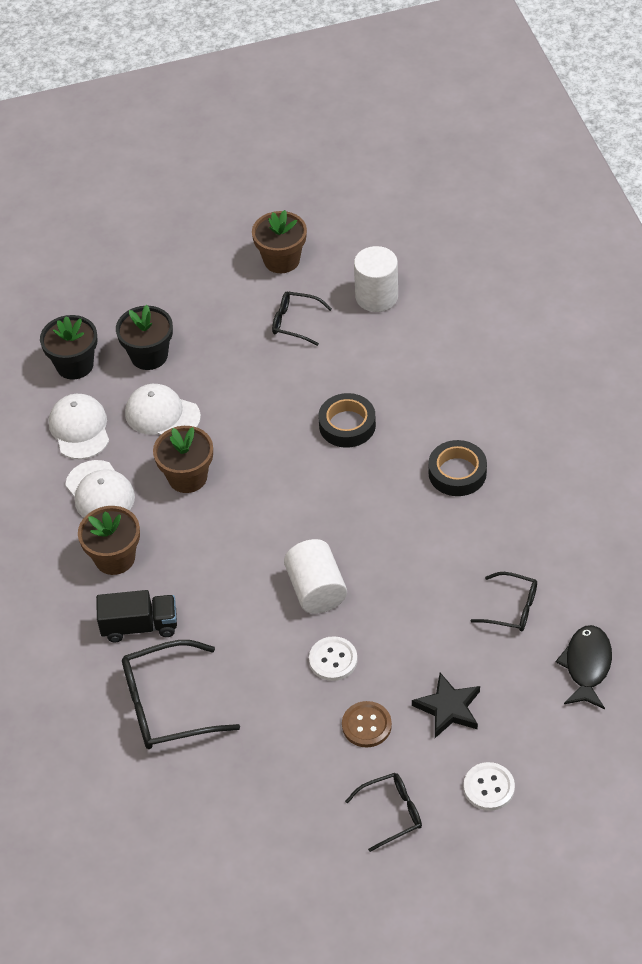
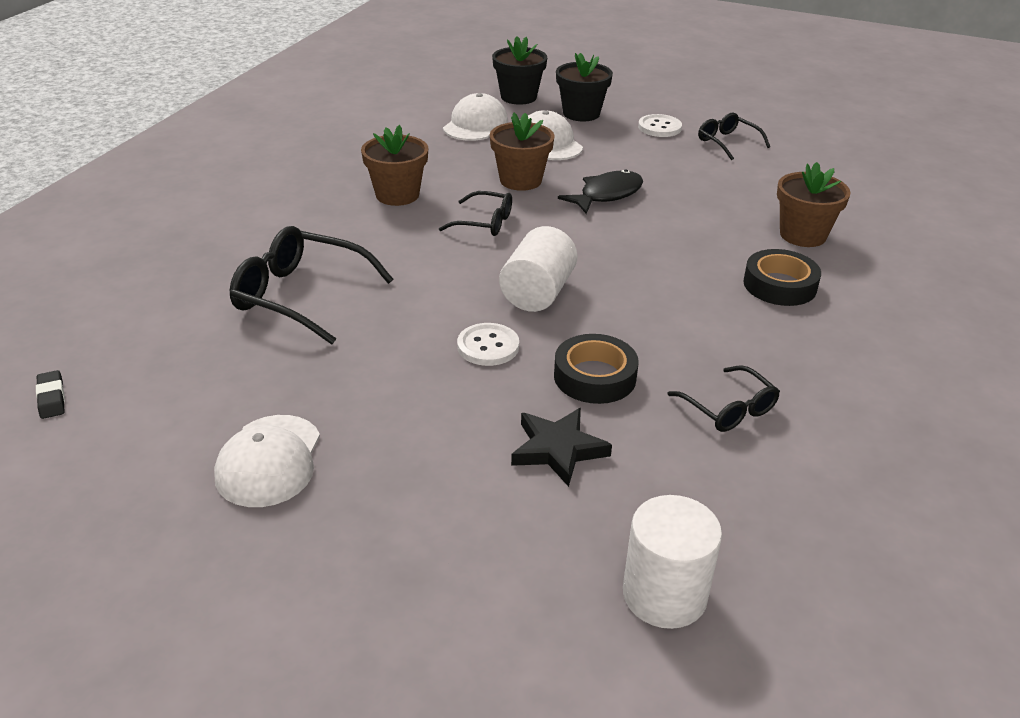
camera: 35 degrees right, 15 degrees down
(100, 492) = (441, 159): white cap -> white cap (269, 461)
(118, 898) = (51, 398): none -> black eraser
(140, 626) = (356, 239): black truck -> none
(281, 260) = (756, 111): brown flower pot -> brown flower pot (802, 235)
(347, 425) = (702, 211): black tape -> black tape (594, 377)
(366, 725) = (454, 412): brown button -> none
(376, 296) = (821, 157): white cylinder -> white cylinder (664, 595)
(391, 813) = (381, 500): black glasses -> black glasses (484, 223)
(489, 787) = (517, 549): white button -> white button (659, 127)
(587, 666) = (771, 508): black fish -> black fish (607, 195)

